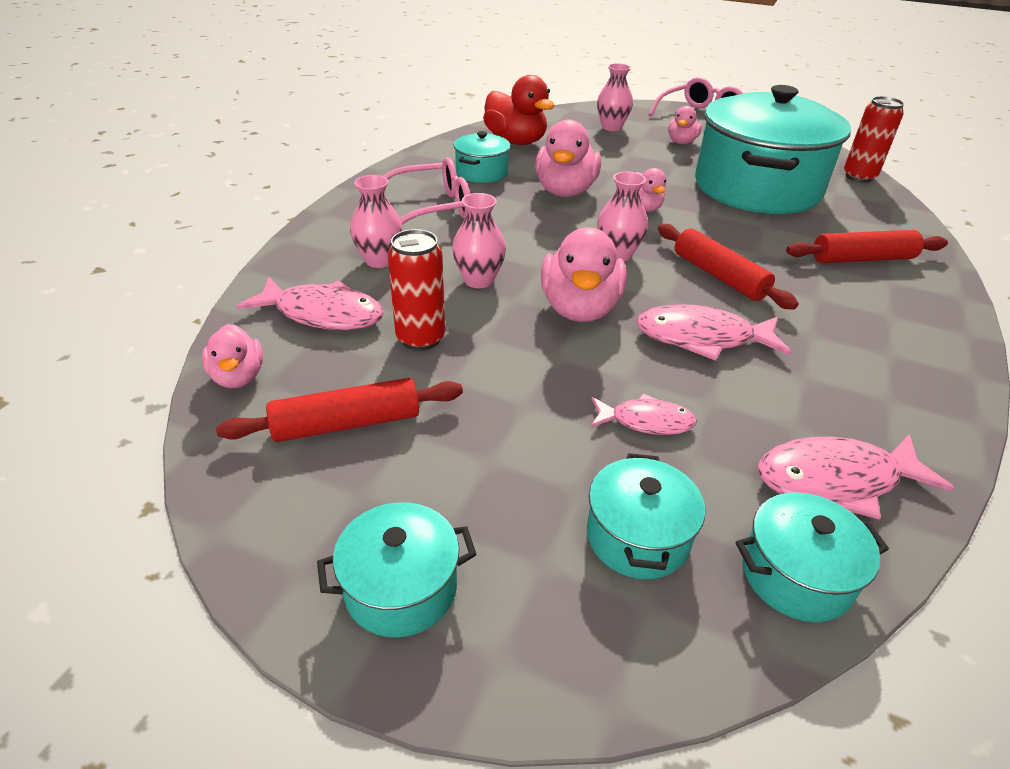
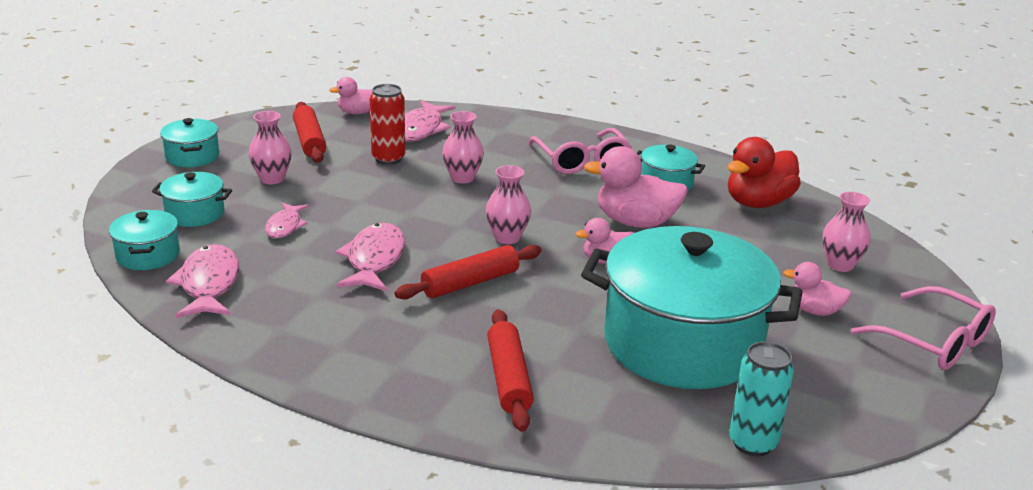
camera: 90 degrees right, 10 degrees down
(379, 260) = (491, 144): pink vase -> pink vase (272, 179)
(580, 308) = (420, 214): pink duck -> none
(859, 177) = (752, 443): red can -> turquoise can

